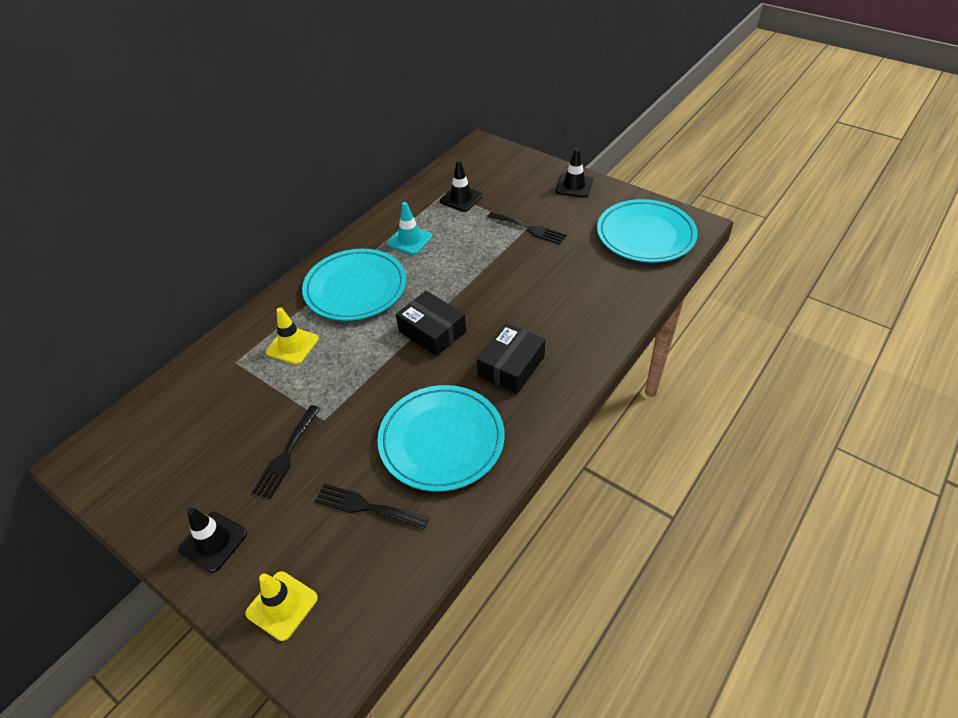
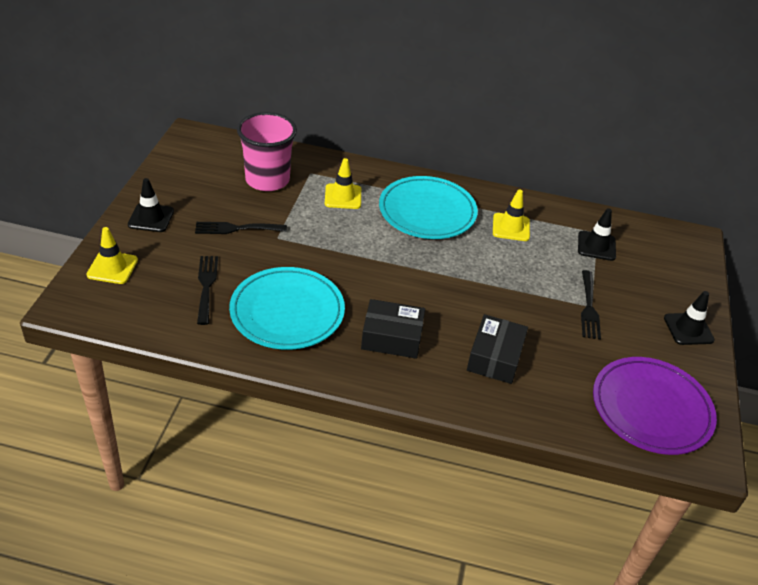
camera: 60 degrees right, 5 degrees down
(221, 404) = (267, 180): none -> pink cup
(410, 240) = (511, 227): turquoise traffic cone -> yellow traffic cone
(432, 331) = (404, 274): black box -> black box (495, 357)
(645, 235) = (651, 409): turquoise plate -> purple plate

